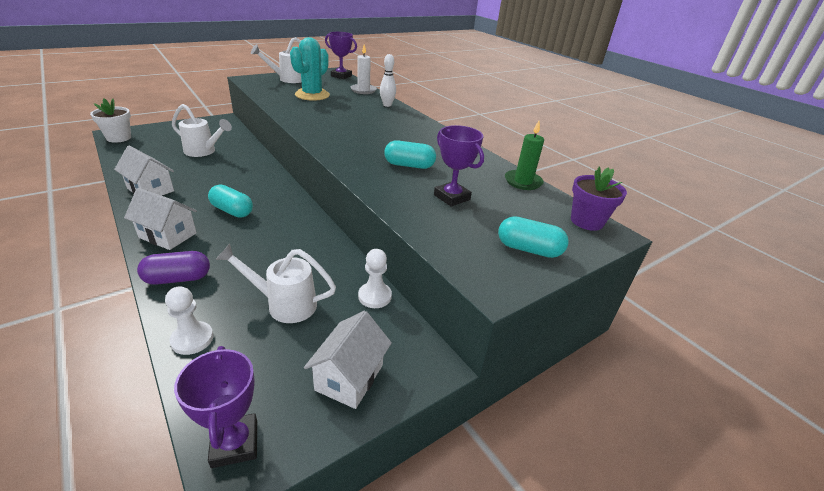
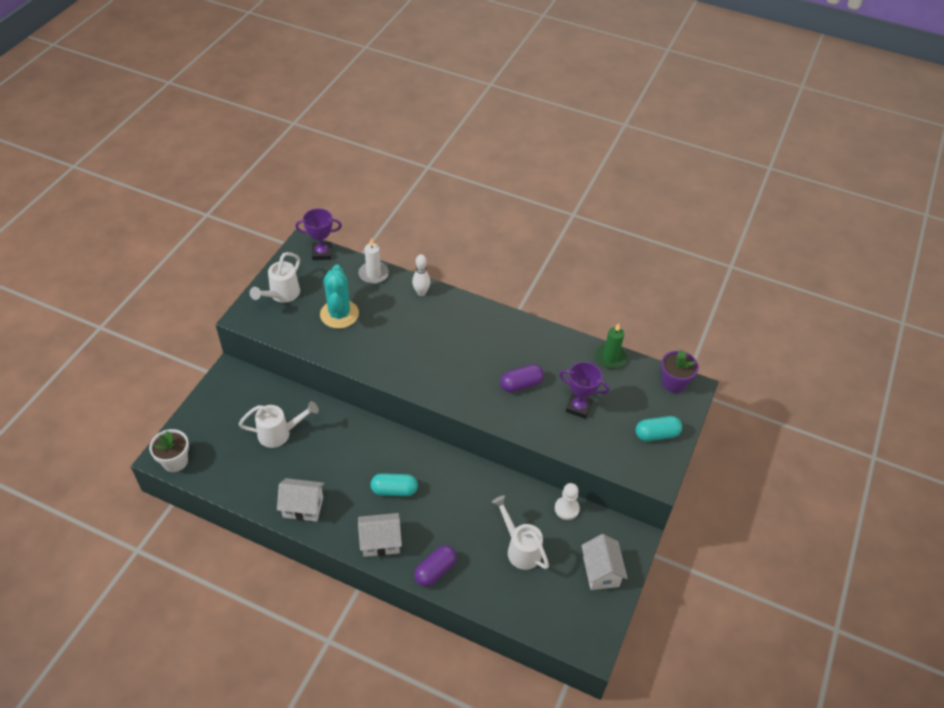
camera: 30 degrees left, 15 degrees up
(192, 339) = (496, 603): white pawn -> none
(235, 443) = (581, 638): purple trophy -> none
(284, 304) = (520, 548): white watering can -> white watering can turned 75 degrees clockwise
(409, 165) = (521, 384): turquoise capsule -> purple capsule

